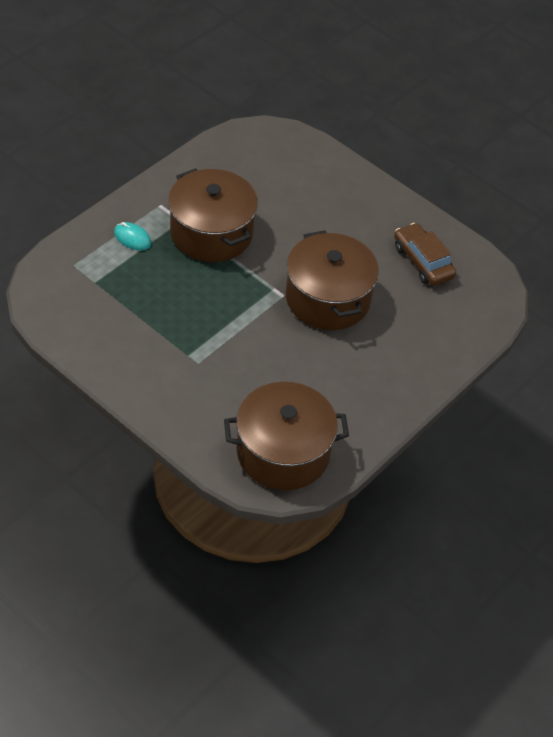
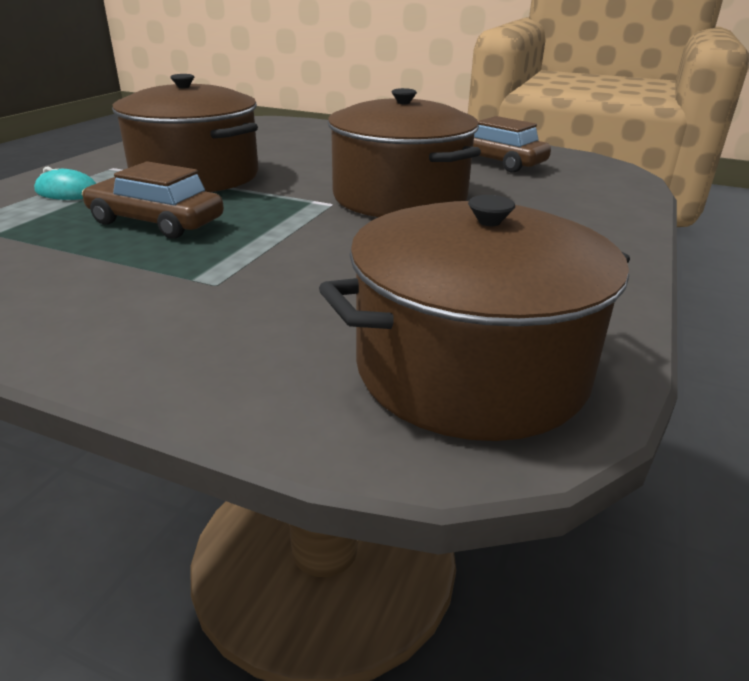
camera: 15 degrees left, 20 degrees down
(179, 292) = (156, 222): none -> brown car

